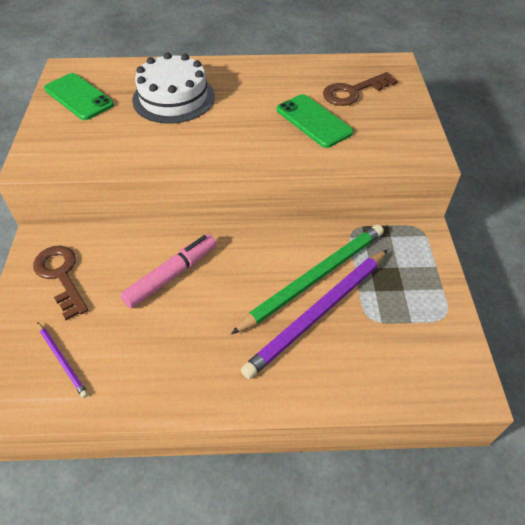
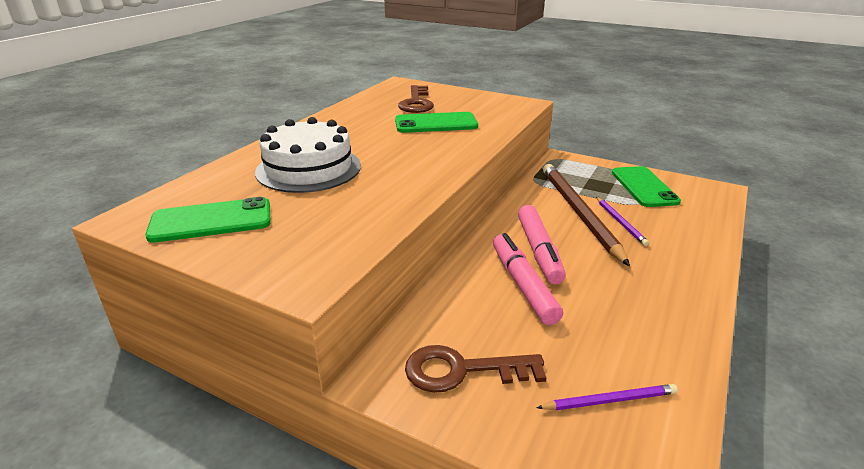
camera: 60 degrees left, 20 degrees down
(227, 270) = (539, 251): none -> pink marker
(314, 278) = (578, 212): green pencil -> brown pencil
(318, 313) = (620, 222): purple pencil -> purple pencil, size x0.47
(415, 316) = (644, 187): none -> green phone

